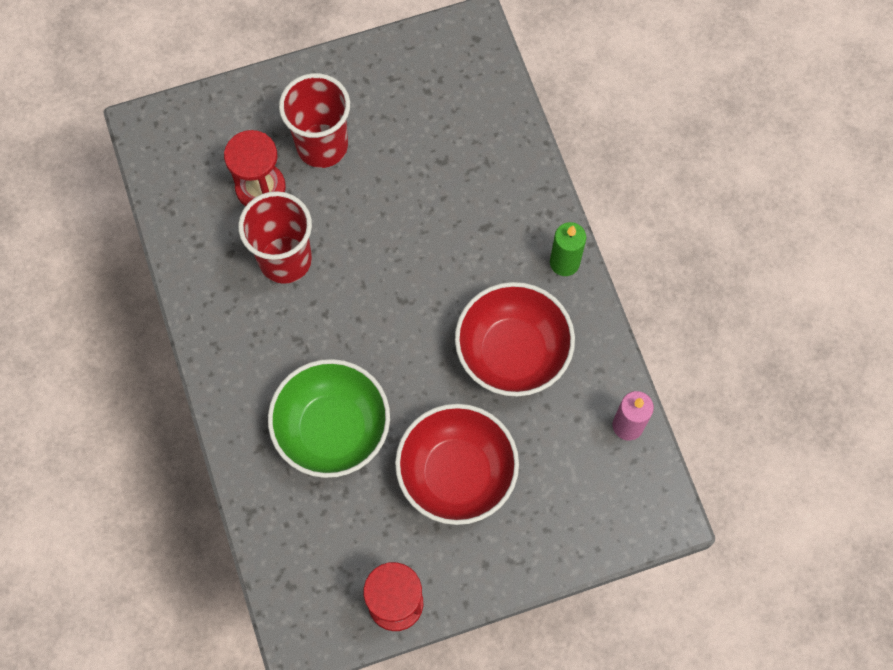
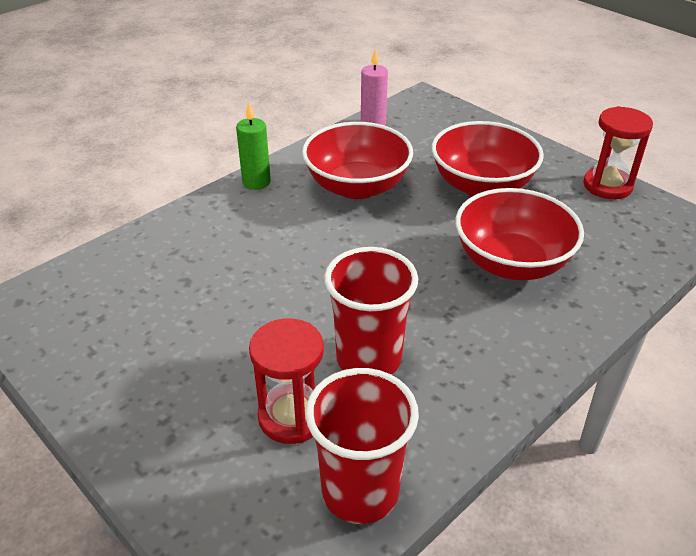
camera: 115 degrees left, 30 degrees down
(322, 146) = (208, 380): red cup -> red cup (360, 492)
(332, 429) = (511, 263): green bowl -> red bowl

